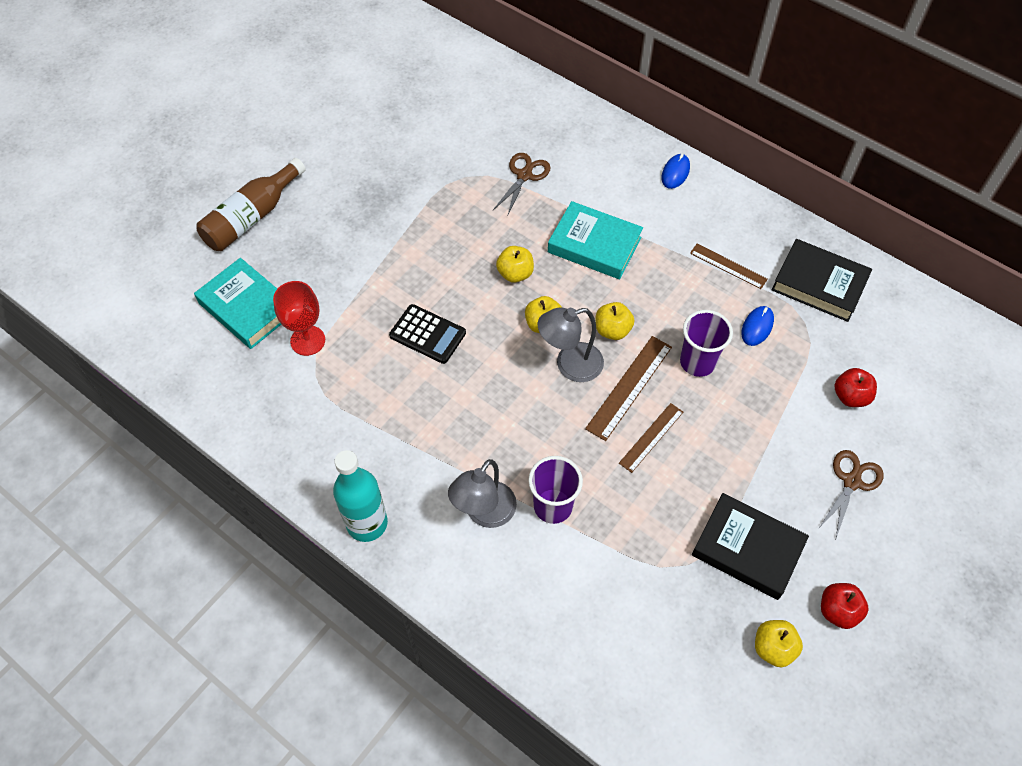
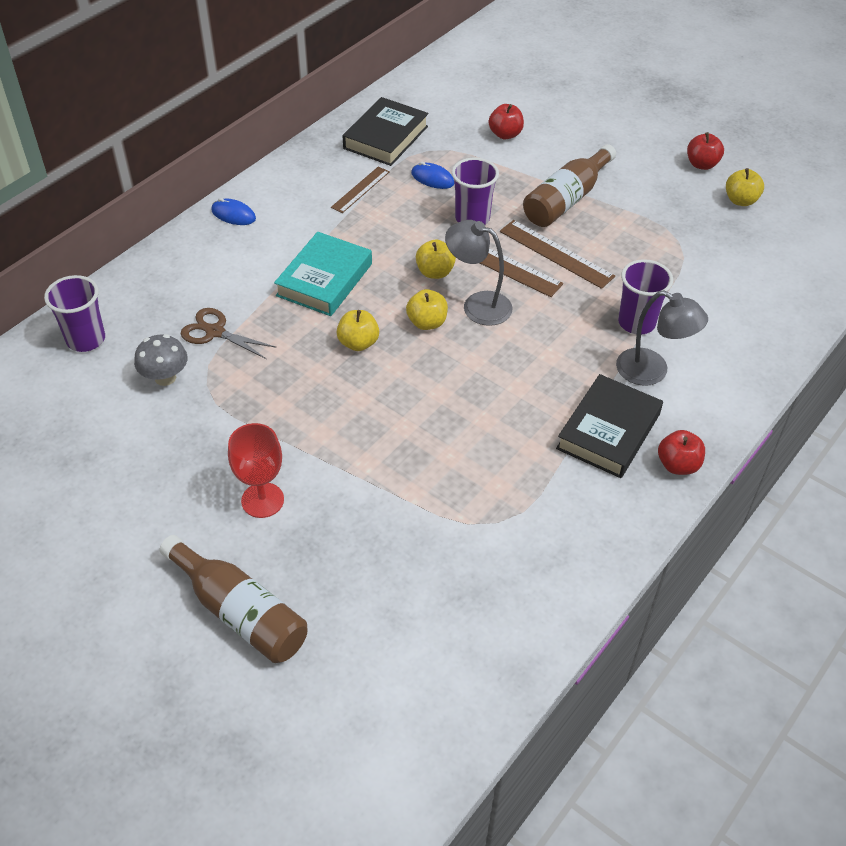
camera: 90 degrees left, 10 degrees down
(247, 307) = (395, 603): turquoise book -> none
(308, 340) = (447, 532): red goblet -> red goblet (262, 500)
(367, 523) = (678, 465): turquoise bottle -> red apple
(427, 334) = (439, 418): black calculator -> none
(472, 150) = (165, 377): none -> grey mushroom
(512, 98) = (86, 339): none -> purple cup
(570, 365) = (477, 305): grey lamp -> grey lamp turned 135 degrees clockwise
(651, 437) = (556, 254): brown ruler -> brown ruler, size x1.51
(743, 452) = (566, 199): none -> brown bottle
(747, 549) = (658, 206): black book -> black book (608, 431)
(851, 481) = (587, 144): brown scissors -> none

